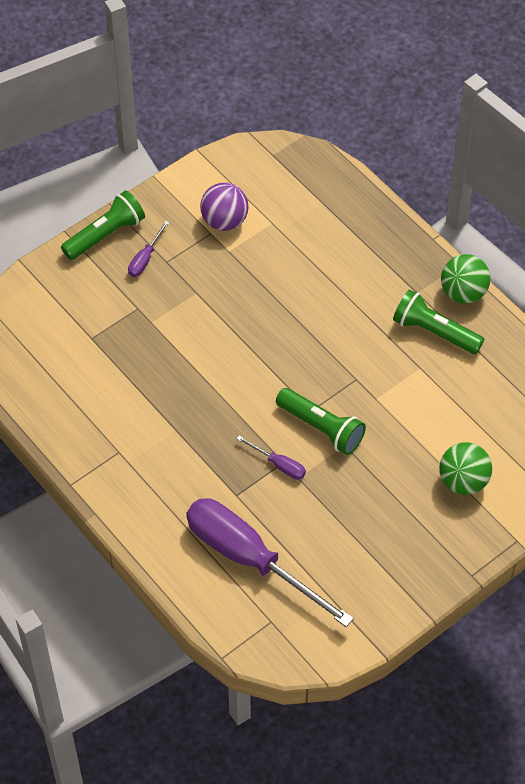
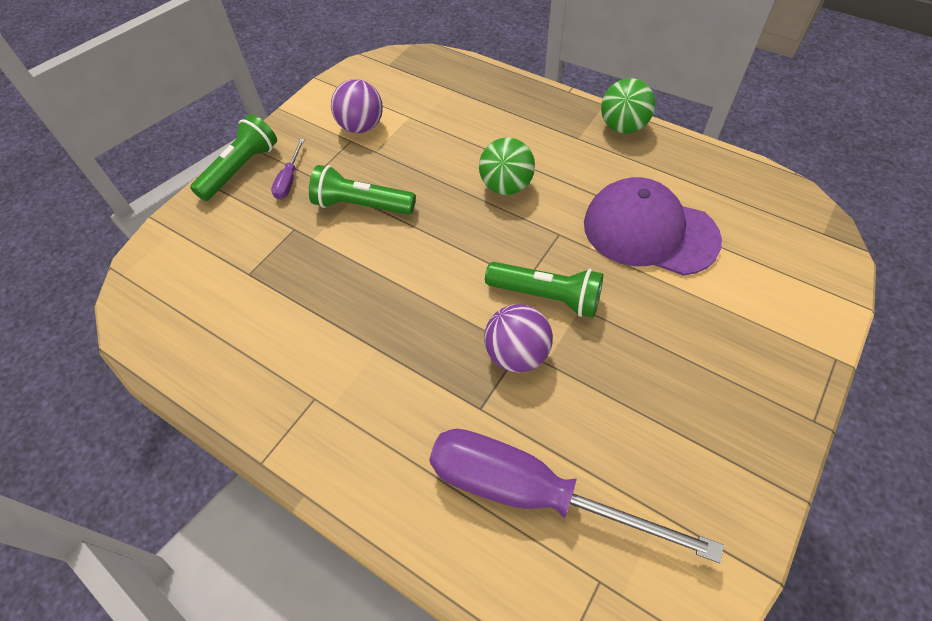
camera: 15 degrees left, 0 degrees up
(279, 465) = (517, 354): purple screwdriver -> purple ball
(432, 399) = (649, 231): none -> purple cap
(434, 332) = (615, 167): green flashlight -> green flashlight (362, 205)
(463, 481) = (734, 308): green ball -> green ball (506, 186)

